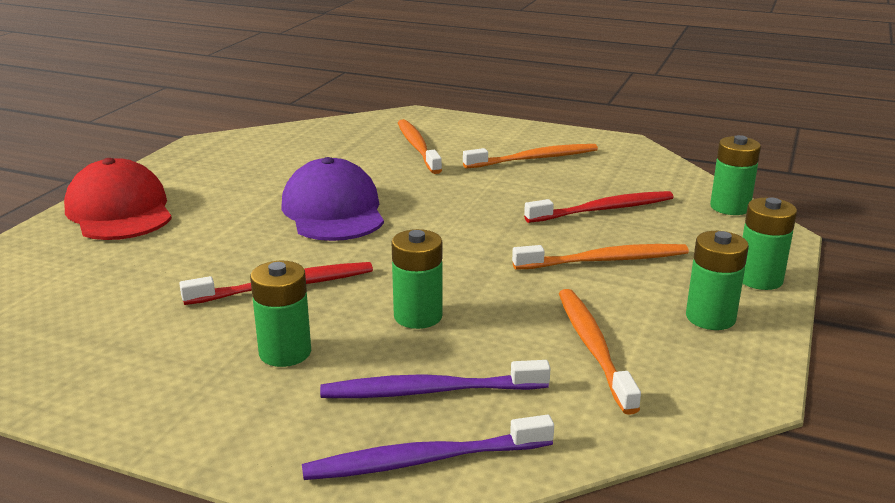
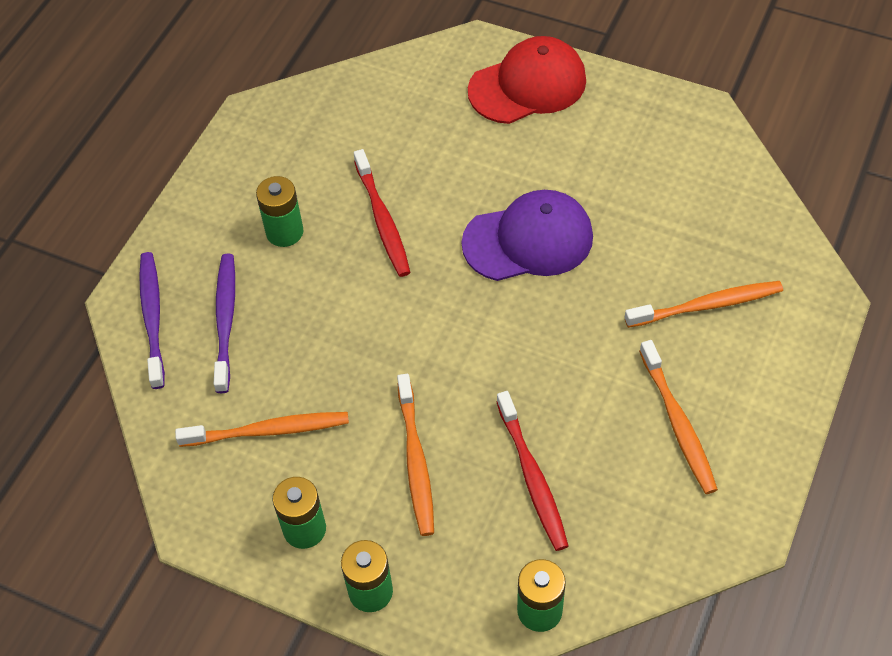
camera: 95 degrees right, 30 degrees up
(418, 316) = (327, 312): green battery -> none

